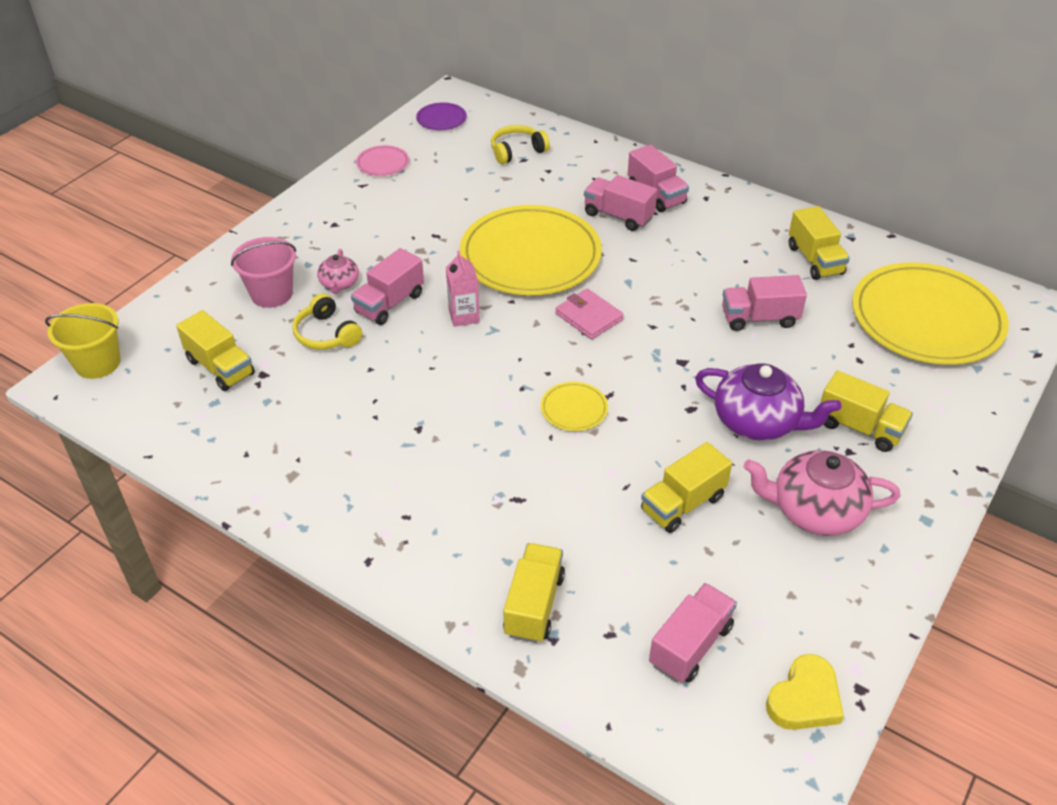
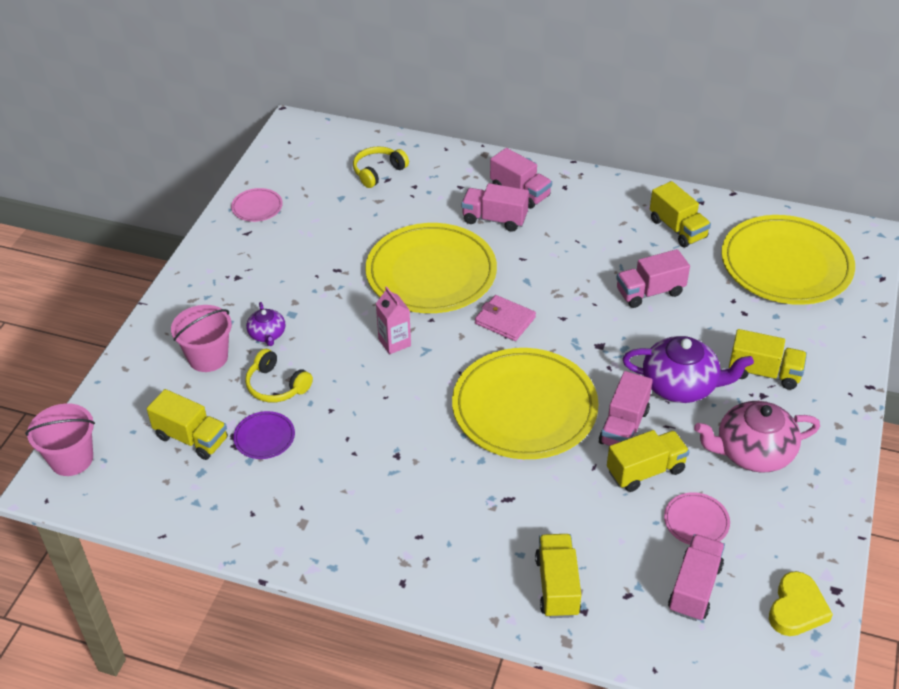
camera: 15 degrees left, 0 degrees up
(97, 363) = (71, 459): yellow bucket -> pink bucket
(339, 283) = (267, 334): pink teapot -> purple teapot
(389, 303) = (322, 344): pink truck -> pink truck (624, 426)
(441, 119) = (294, 152): purple plate -> purple plate (264, 437)
(574, 409) = (524, 408): yellow plate -> yellow plate, size x2.42
(682, 503) = (645, 471): yellow truck -> yellow truck turned 150 degrees counterclockwise
(720, 571) = (696, 521): none -> pink plate

